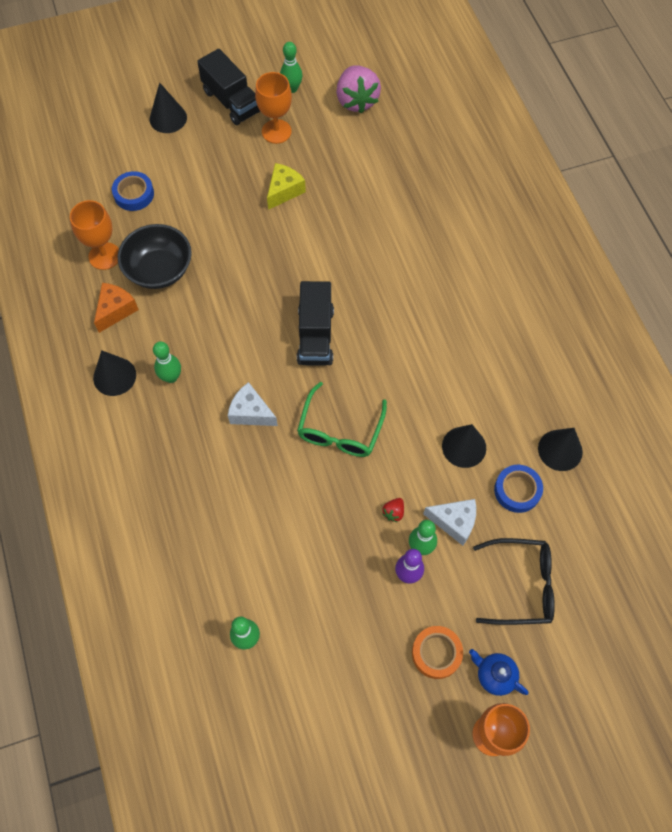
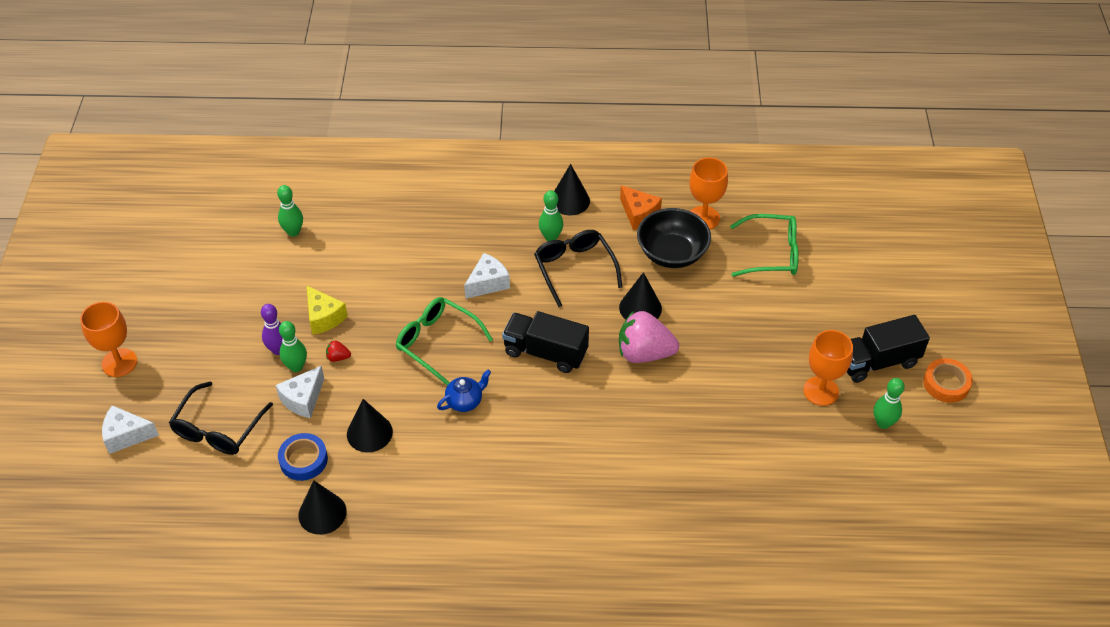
camera: 110 degrees right, 15 degrees down
(134, 194) = (772, 253): blue tape -> green glasses
(168, 118) = (867, 301): black cone -> black cone (640, 308)
(206, 343) = (574, 269): none -> black glasses
(284, 191) = (734, 375): yellow cheese -> yellow cheese (324, 317)
(356, 101) = (847, 482): pink strawberry -> pink strawberry (644, 353)
(393, 512) = (338, 357): red strawberry -> red strawberry turned 45 degrees counterclockwise
(436, 653) = (203, 347): orange tape -> orange tape (946, 383)
(494, 675) = (160, 381): blue teapot -> blue teapot (465, 401)
(569, 672) = (126, 435): none -> white cheese

